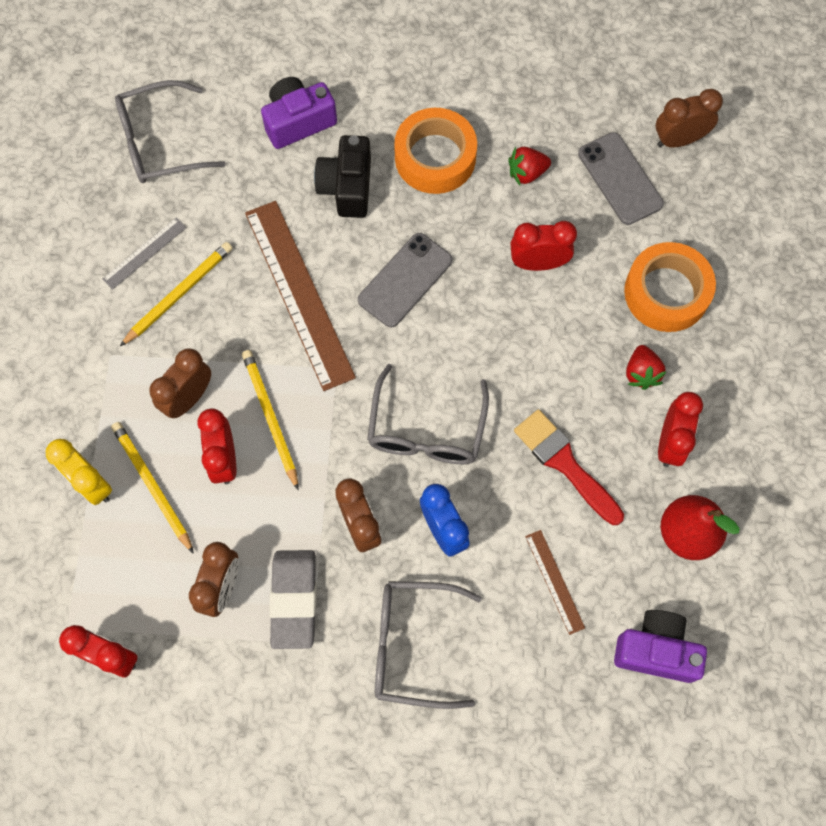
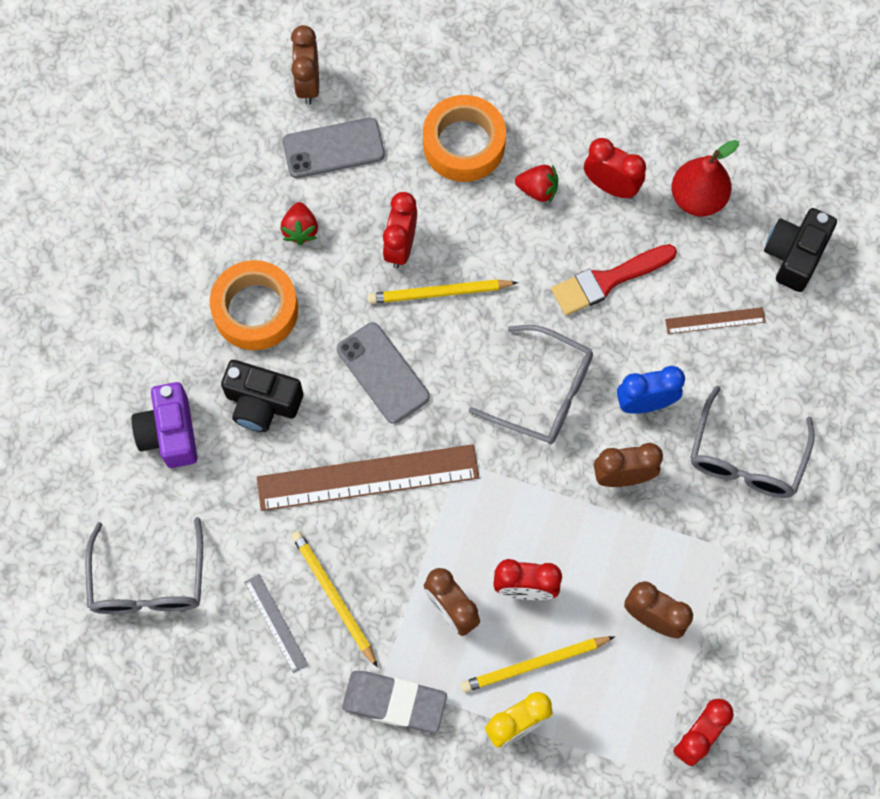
camera: 75 degrees left, 0 degrees up
(270, 418) = (493, 535): yellow pencil -> yellow pencil (439, 293)
(294, 600) = (680, 553): grey eraser -> grey eraser (394, 702)
(656, 650) = (794, 255): purple camera -> black camera

